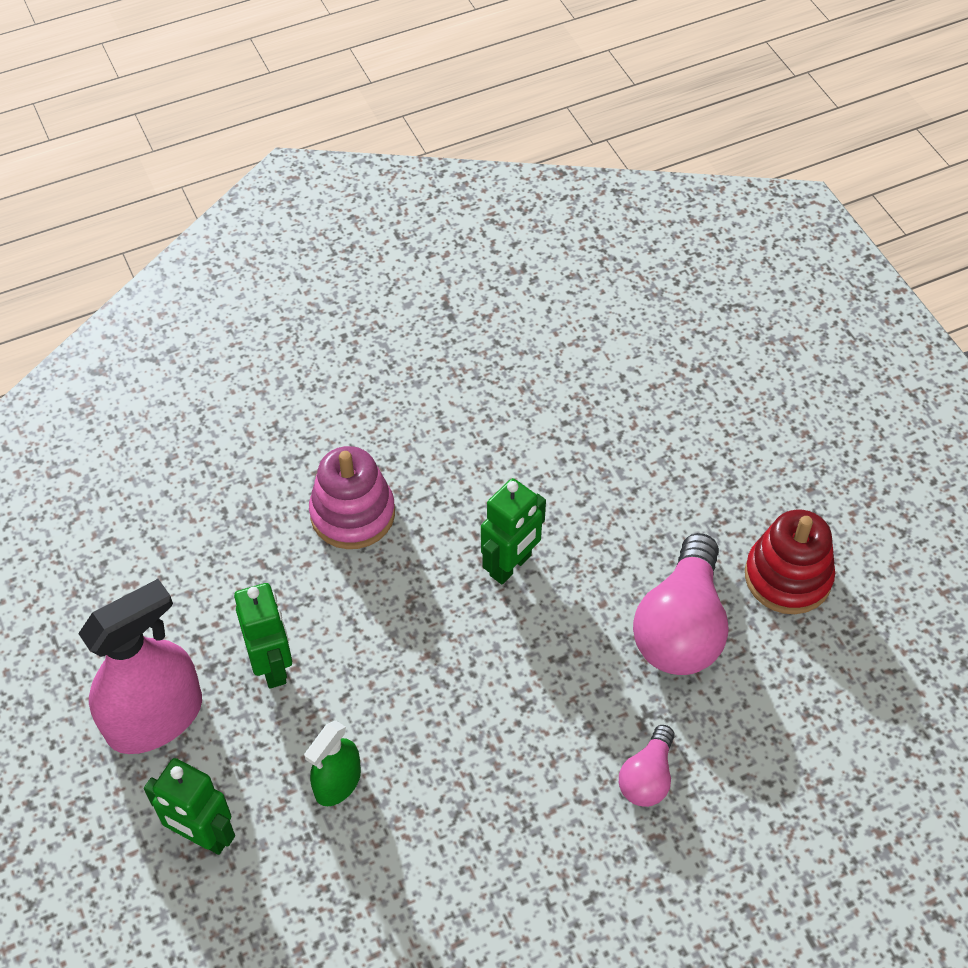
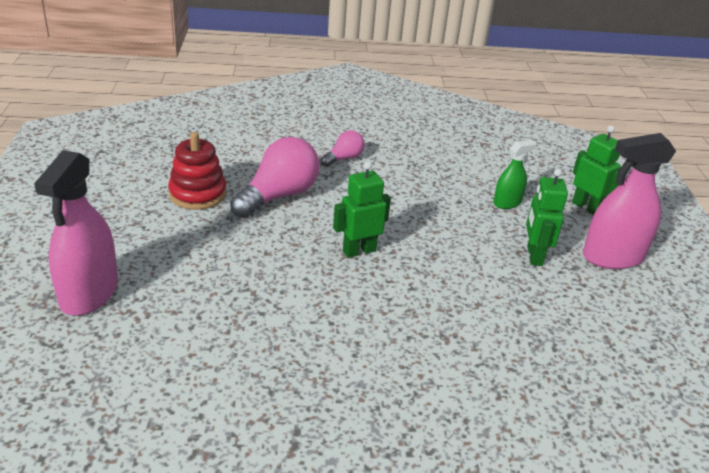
camera: 160 degrees left, 20 degrees down
(352, 514) = (454, 312): pink stacking toy -> none
(756, 371) = (89, 293): none -> pink spray bottle

